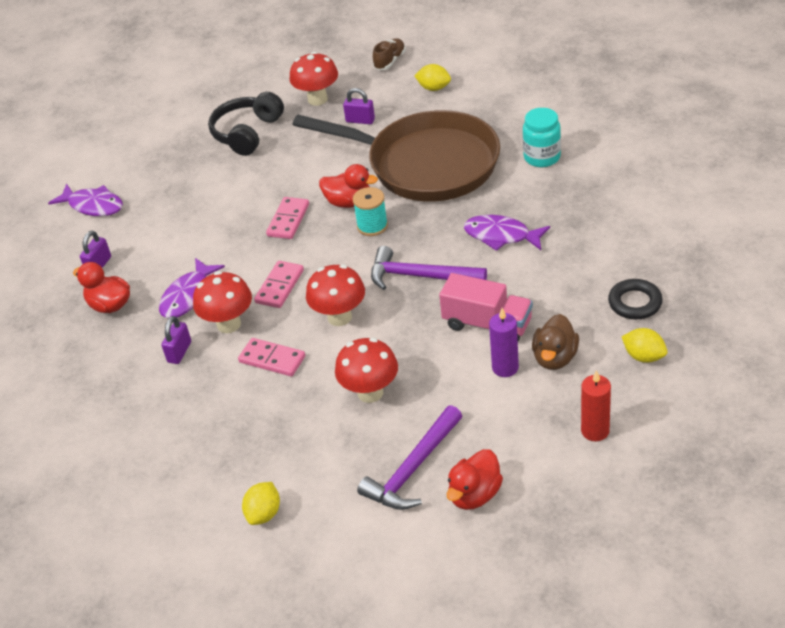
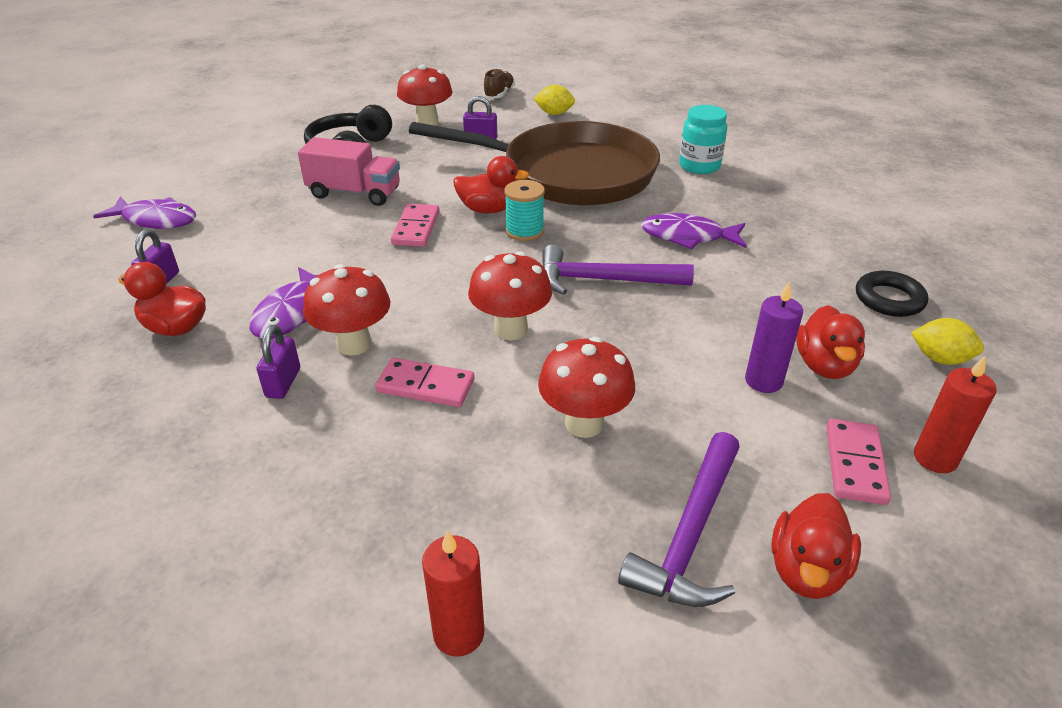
camera: 15 degrees left, 5 degrees down
(264, 514) = (458, 633): yellow lemon -> red candle
(279, 286) = (419, 297): pink domino -> pink domino (854, 464)
(487, 324) = (714, 330): pink truck -> pink truck (354, 193)
(555, 358) = (824, 366): brown duck -> red duck

